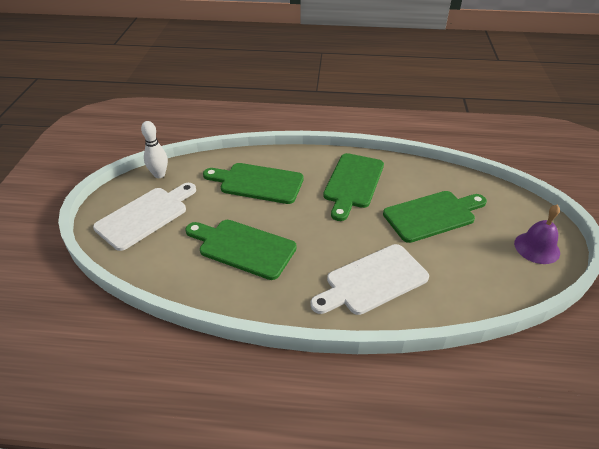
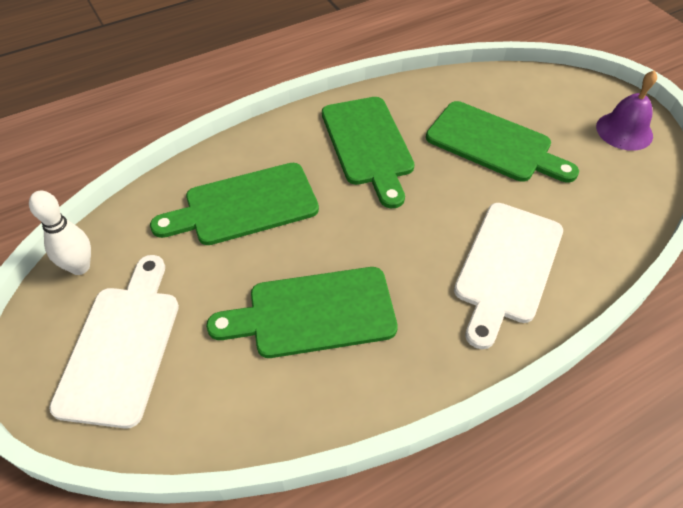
camera: 35 degrees left, 10 degrees up
(432, 215) = (494, 144): green cutting board -> green cutting board turned 90 degrees clockwise

